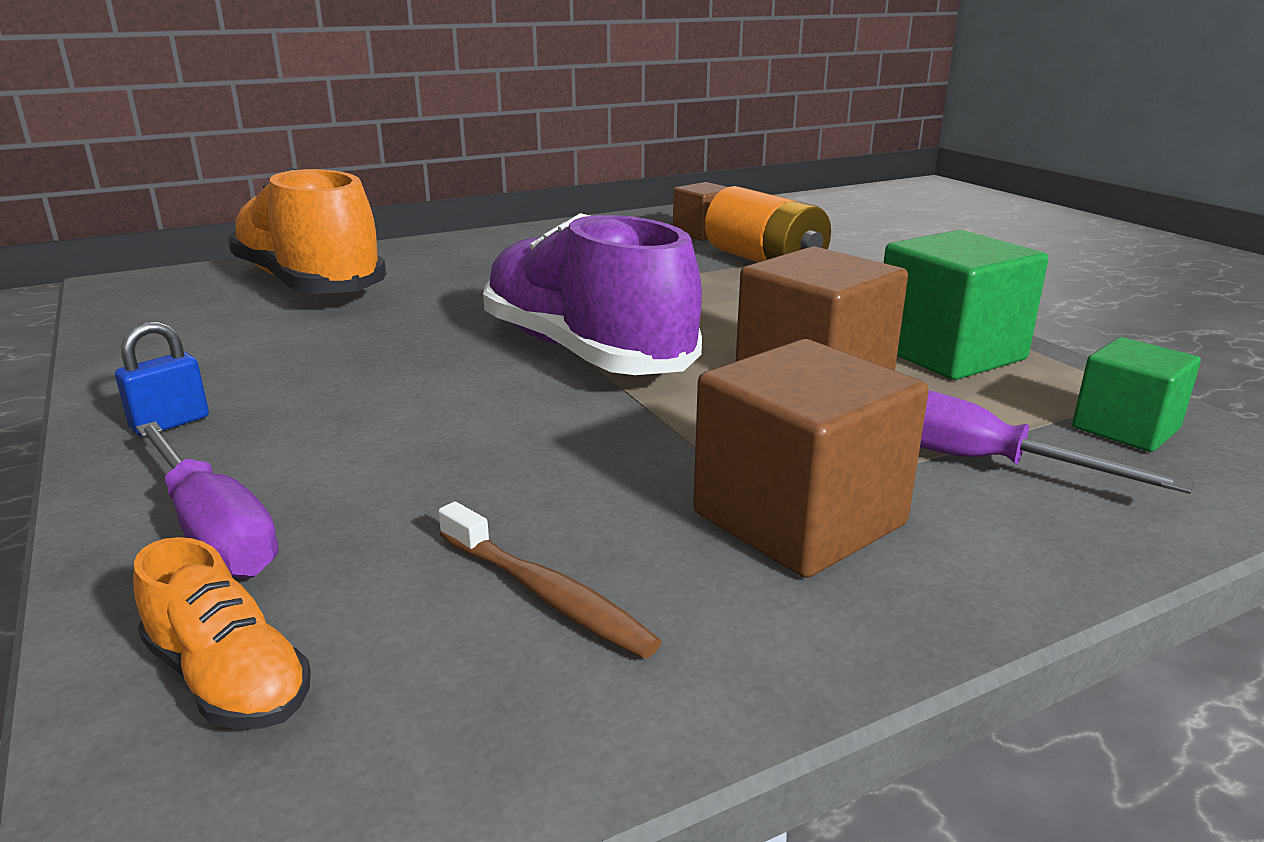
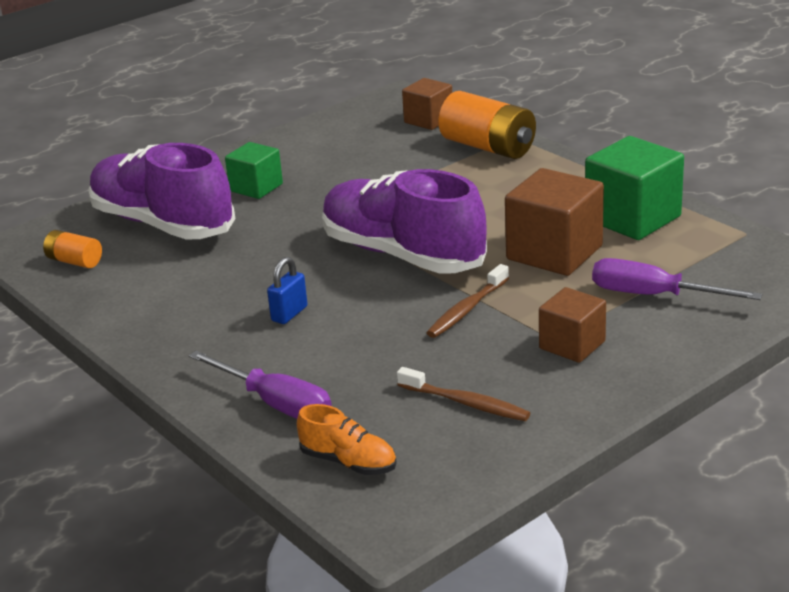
camera: 10 degrees left, 5 degrees up
(164, 306) = (74, 261): none -> orange battery
(170, 423) = (184, 349): blue padlock -> blue padlock (289, 314)
(310, 285) = (163, 224): orange shoe -> purple shoe
(638, 434) = (467, 309): none -> brown toothbrush
(799, 519) = (572, 345): brown cube -> brown cube, size x0.61
(1125, 428) = (736, 260): green cube -> green cube (256, 187)

